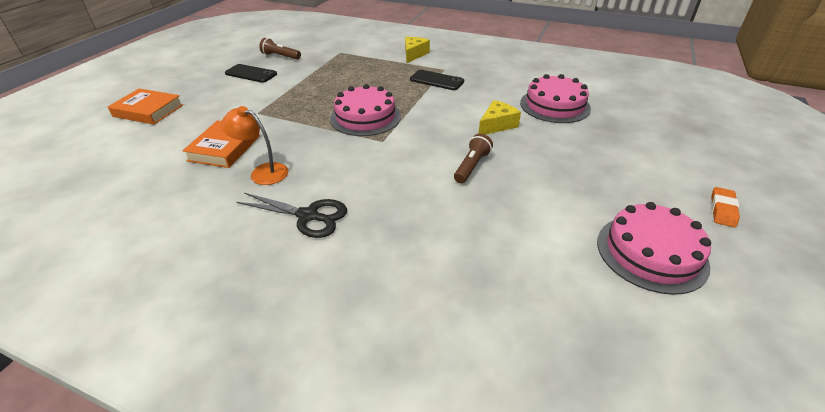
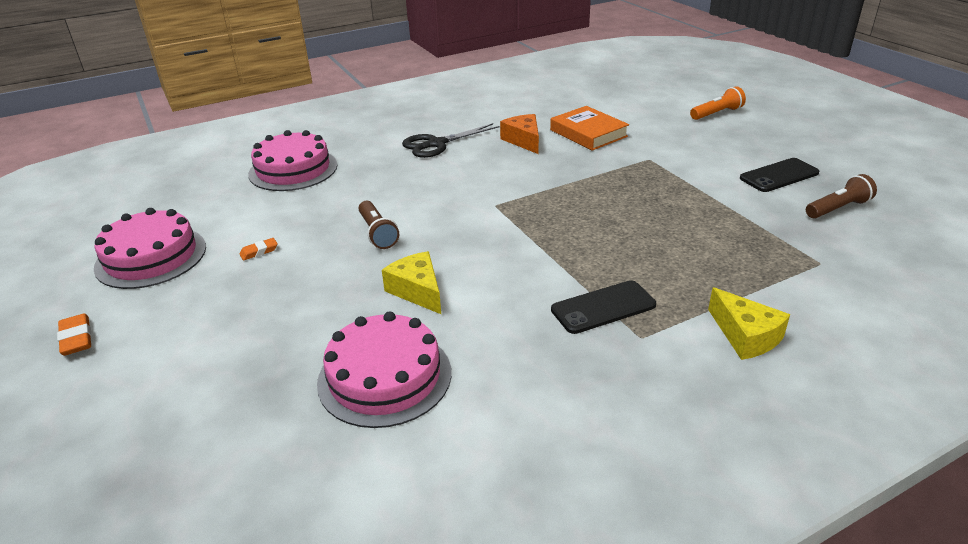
camera: 130 degrees right, 5 degrees down
(148, 110) = (717, 113): orange book -> orange flashlight
(263, 172) = (523, 140): orange lamp -> orange cheese
(365, 117) = (559, 212): pink cake -> pink cake (293, 169)
(497, 125) = (417, 291): yellow cheese -> yellow cheese turned 150 degrees clockwise
(561, 202) = (259, 252): none -> orange eraser

